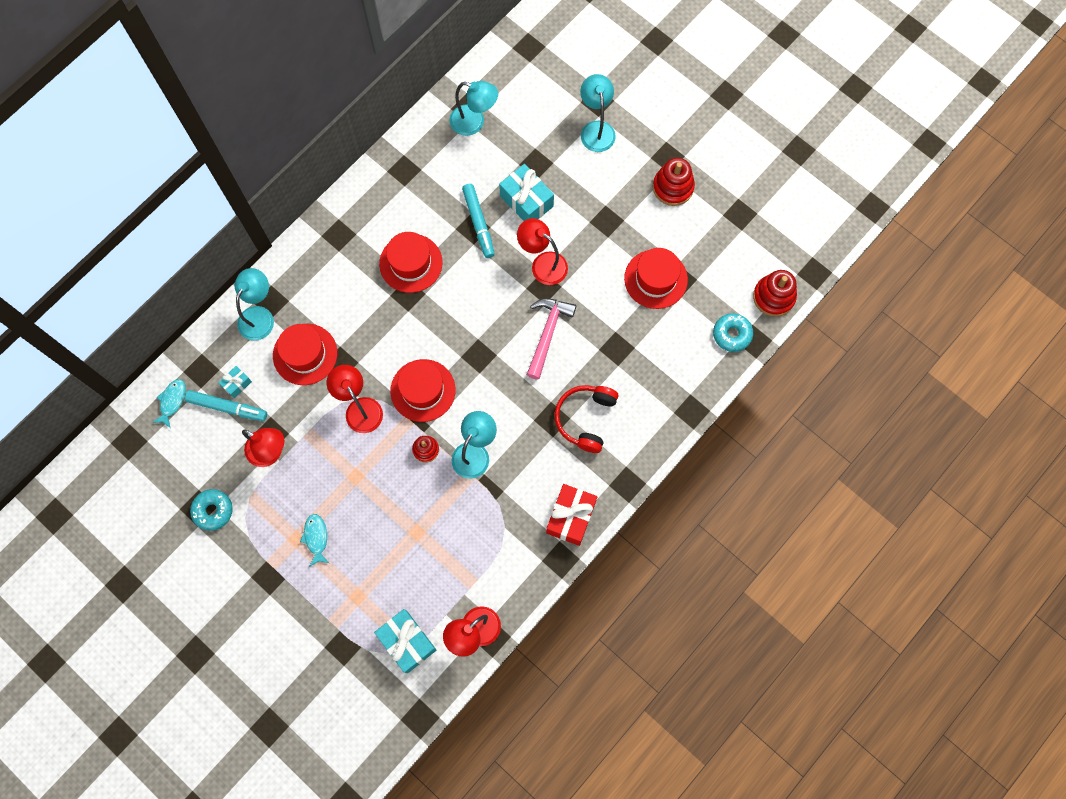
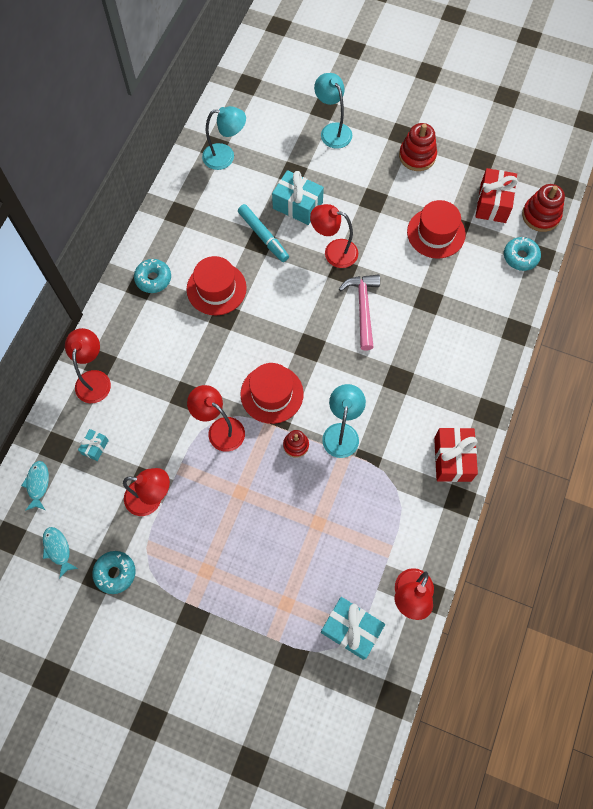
camera: 20 degrees left, 5 degrees down
(227, 407) = (94, 472): turquoise marker -> none
(259, 316) = (94, 379): turquoise lamp -> red lamp
(305, 354) = (150, 399): red hat -> none
(316, 538) = (225, 562): turquoise fish -> turquoise fish (58, 549)
(353, 232) = (153, 279): none -> turquoise donut
(585, 418) = (427, 369): red headphones -> none
(729, 266) = (493, 203): none -> red gift

